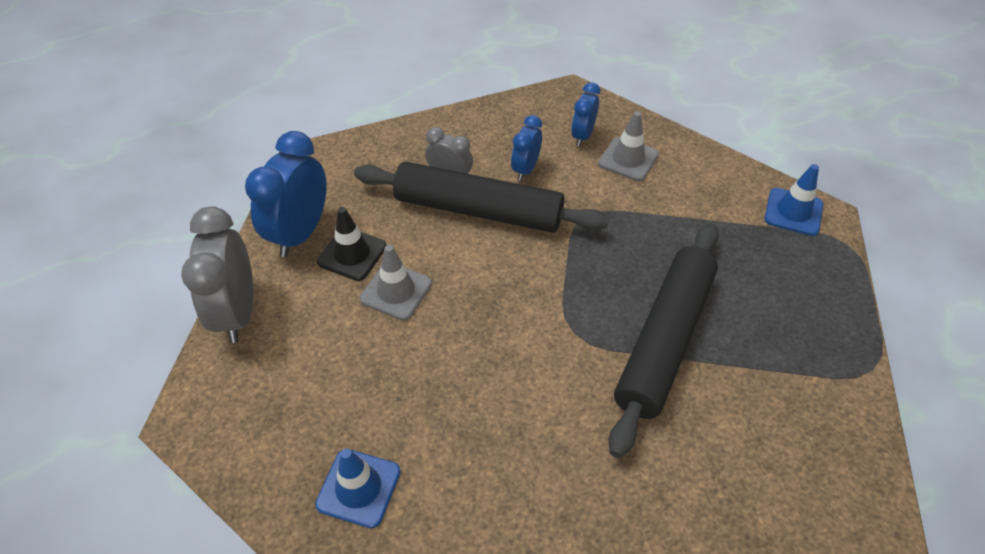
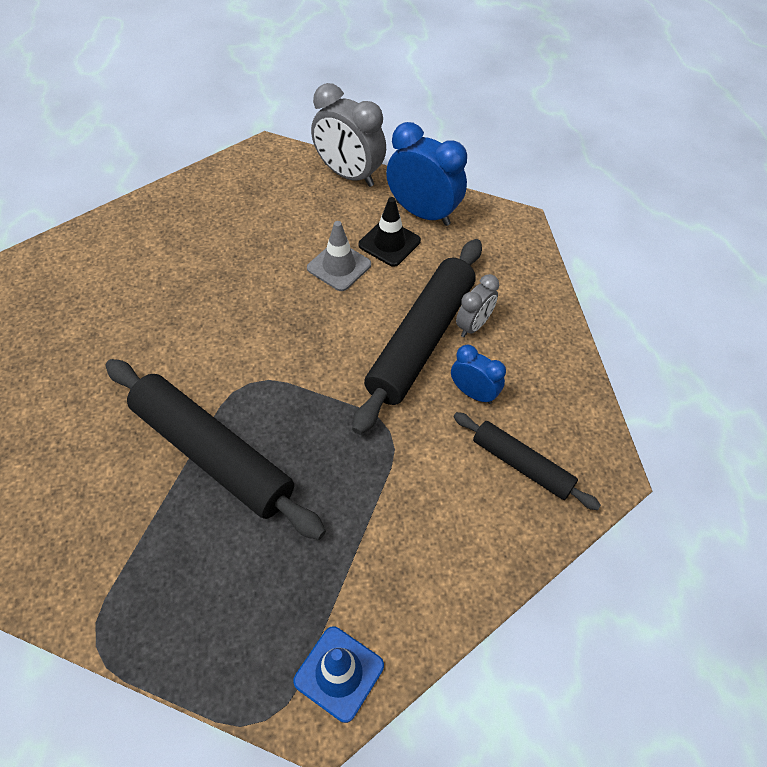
camera: 100 degrees right, 5 degrees up
(238, 312) = (348, 175): grey clock -> grey clock turned 150 degrees counterclockwise
(358, 488) = (174, 227): blue traffic cone -> none
(582, 136) = (522, 465): blue clock -> black rolling pin
(628, 159) = (472, 503): grey traffic cone -> none

